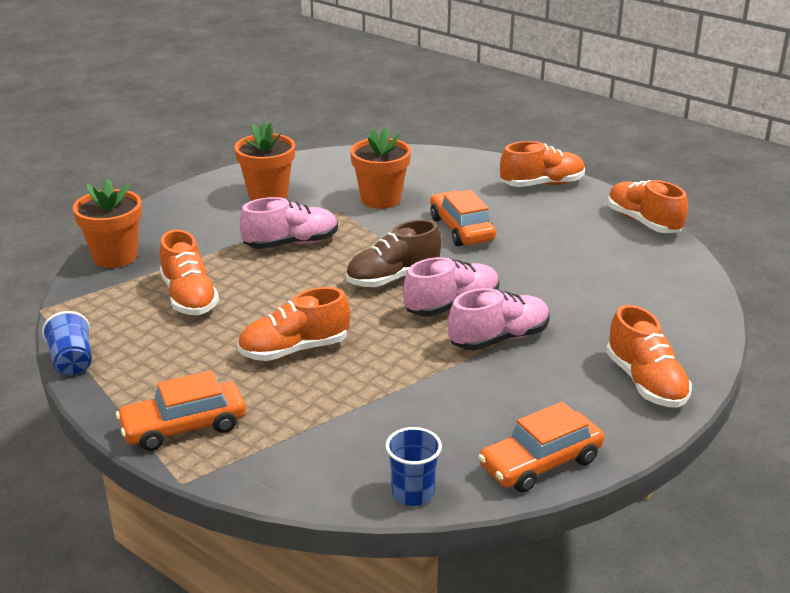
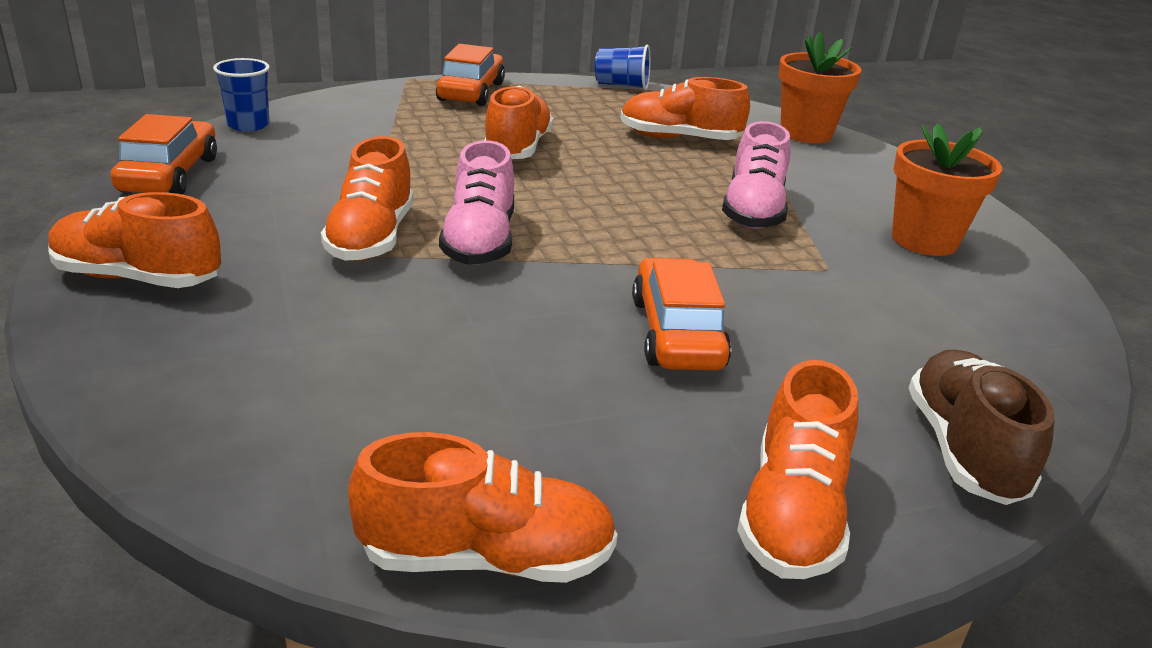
camera: 120 degrees right, 0 degrees up
(381, 199) = (847, 310): orange flower pot -> none
(393, 278) = (592, 234): brown shoe -> brown shoe (963, 449)
(461, 229) = (677, 333): orange car -> orange car turned 105 degrees counterclockwise
(499, 339) = (371, 238): pink shoe -> orange shoe

